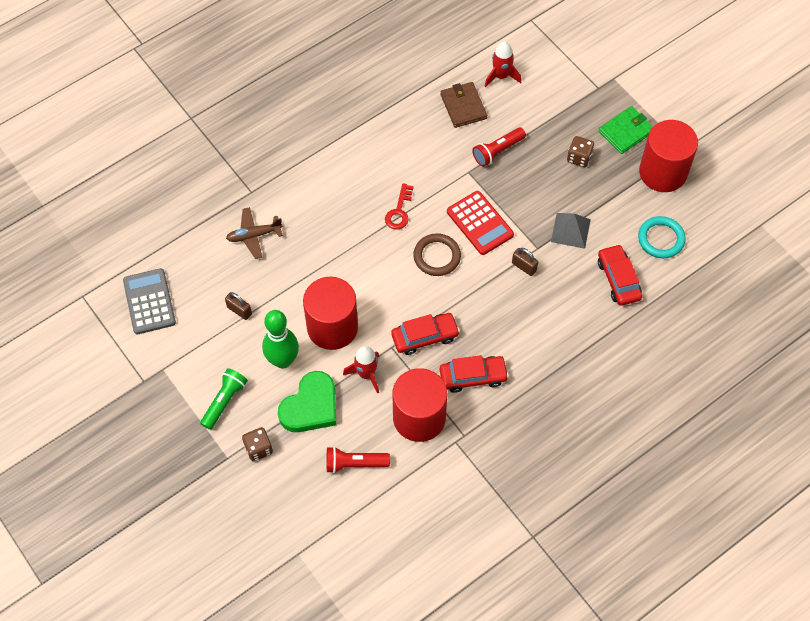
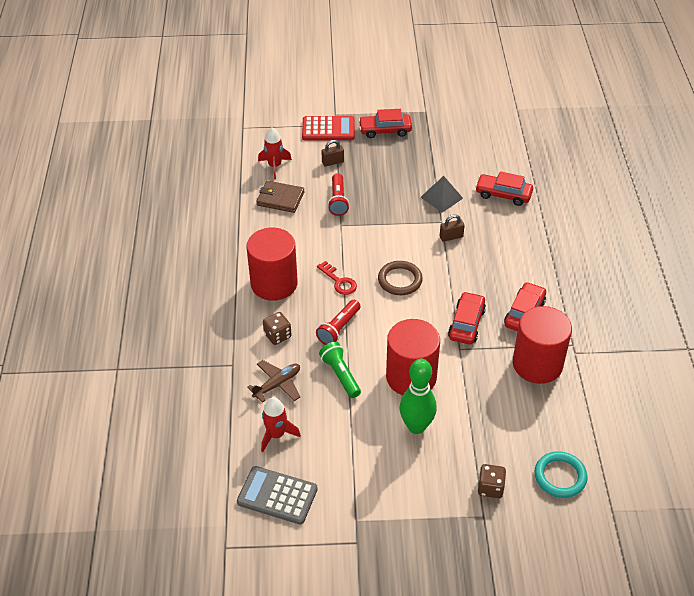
camera: 55 degrees left, 15 degrees down
(224, 401) = (425, 489): green flashlight -> green flashlight (340, 375)
(239, 310) = (342, 432): brown padlock -> brown padlock (332, 162)
(254, 235) = (277, 384): brown plane -> brown plane turned 150 degrees counterclockwise
(310, 406) = (475, 429): green heart -> none
(354, 463) = (551, 427): red flashlight -> red flashlight (338, 328)
(366, 374) = (472, 377): red rocket -> red rocket (276, 435)
(480, 223) = (392, 241): red calculator -> red calculator (328, 129)
(579, 158) = (384, 163): brown dice -> brown dice (277, 335)
(626, 132) = (385, 130): green wallet -> red car
(661, 239) = (488, 158): turquoise ring -> turquoise ring (560, 476)
(663, 172) = (435, 130): red cylinder -> red cylinder (274, 283)

